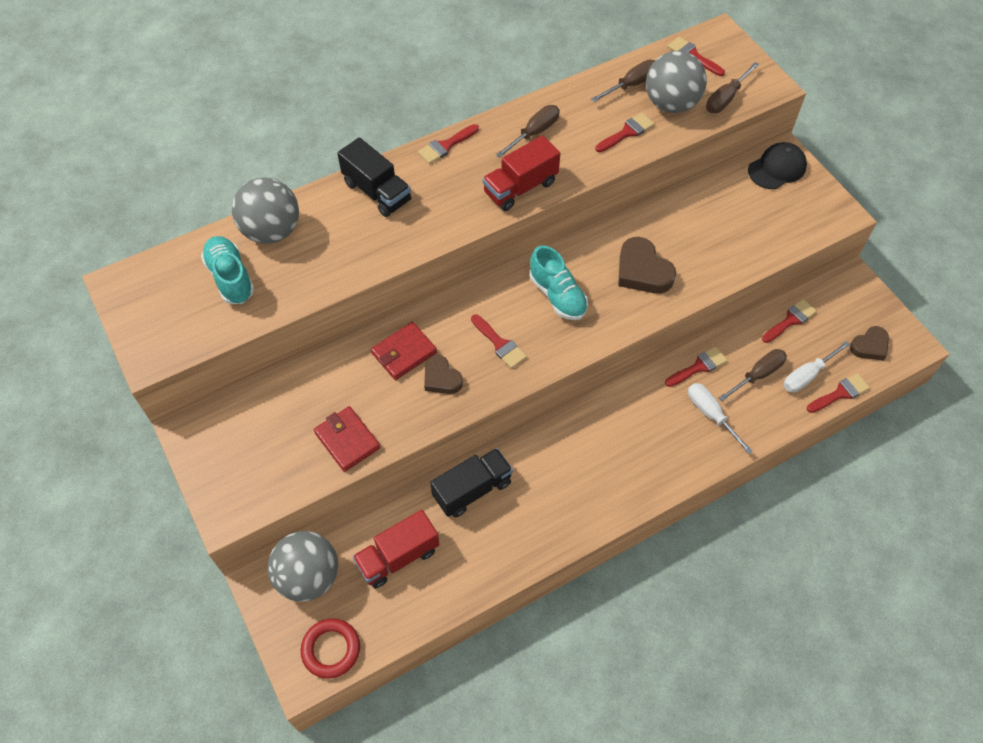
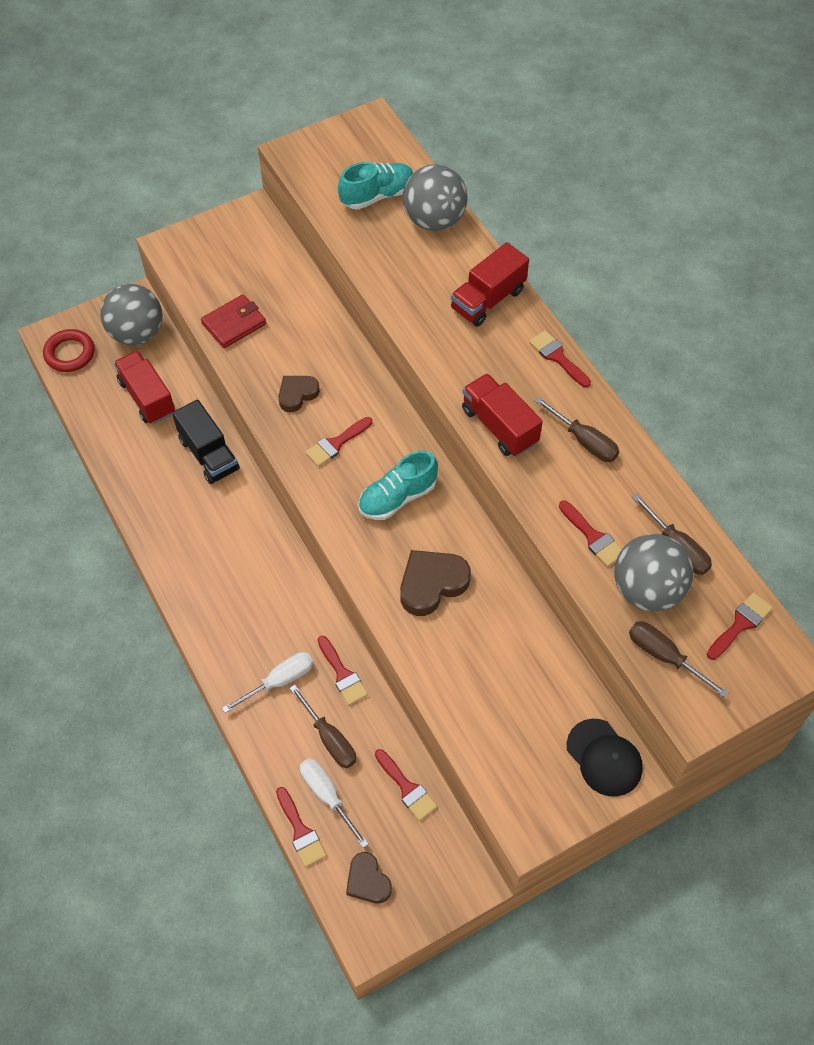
camera: 90 degrees right, 0 degrees up
(377, 192) = (488, 300): black truck -> red truck
(404, 353) = (328, 363): red wallet -> none

